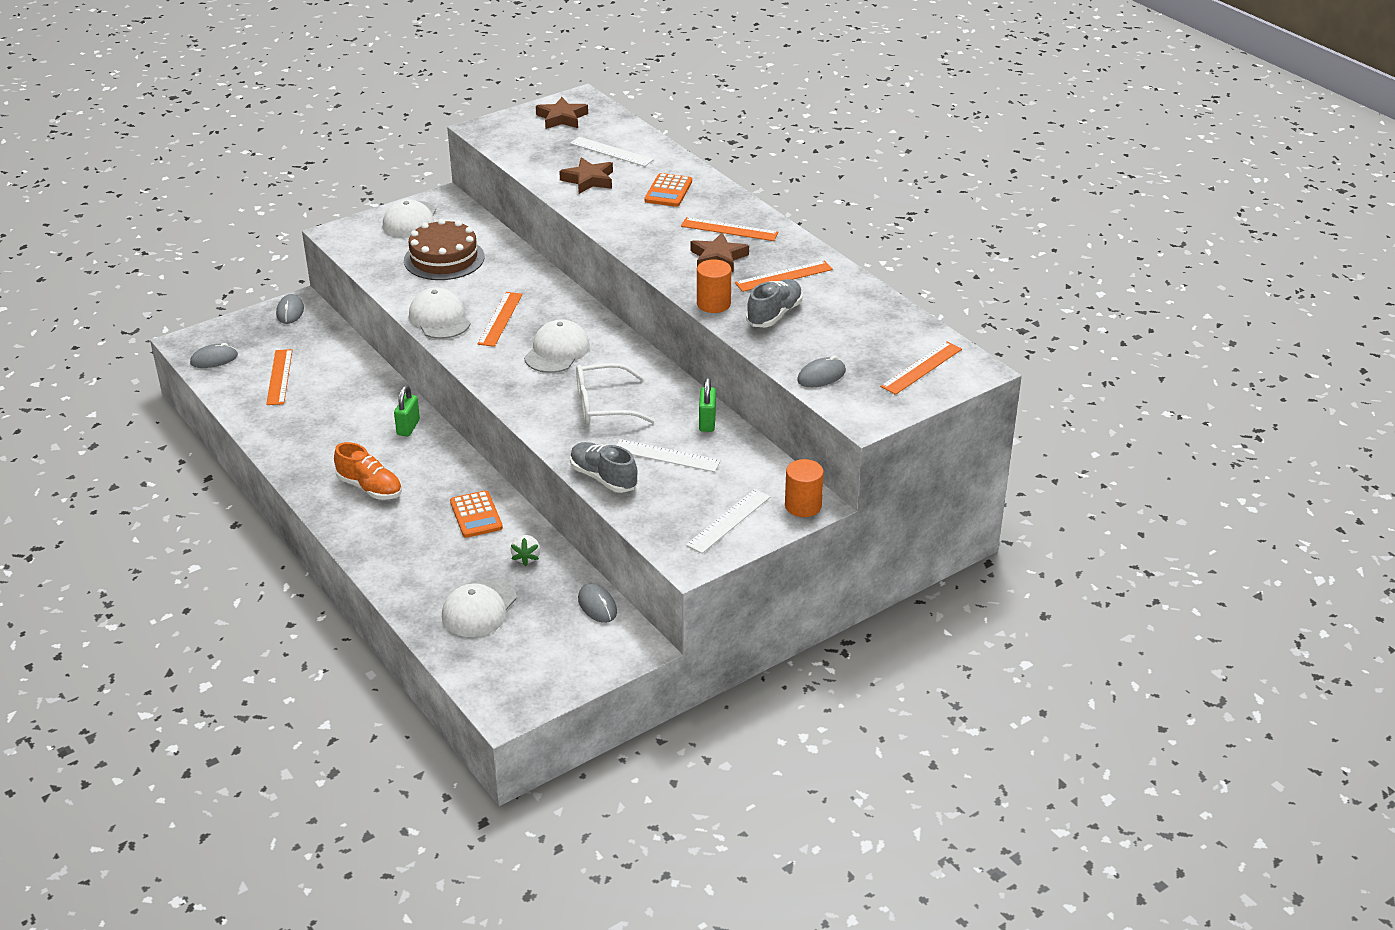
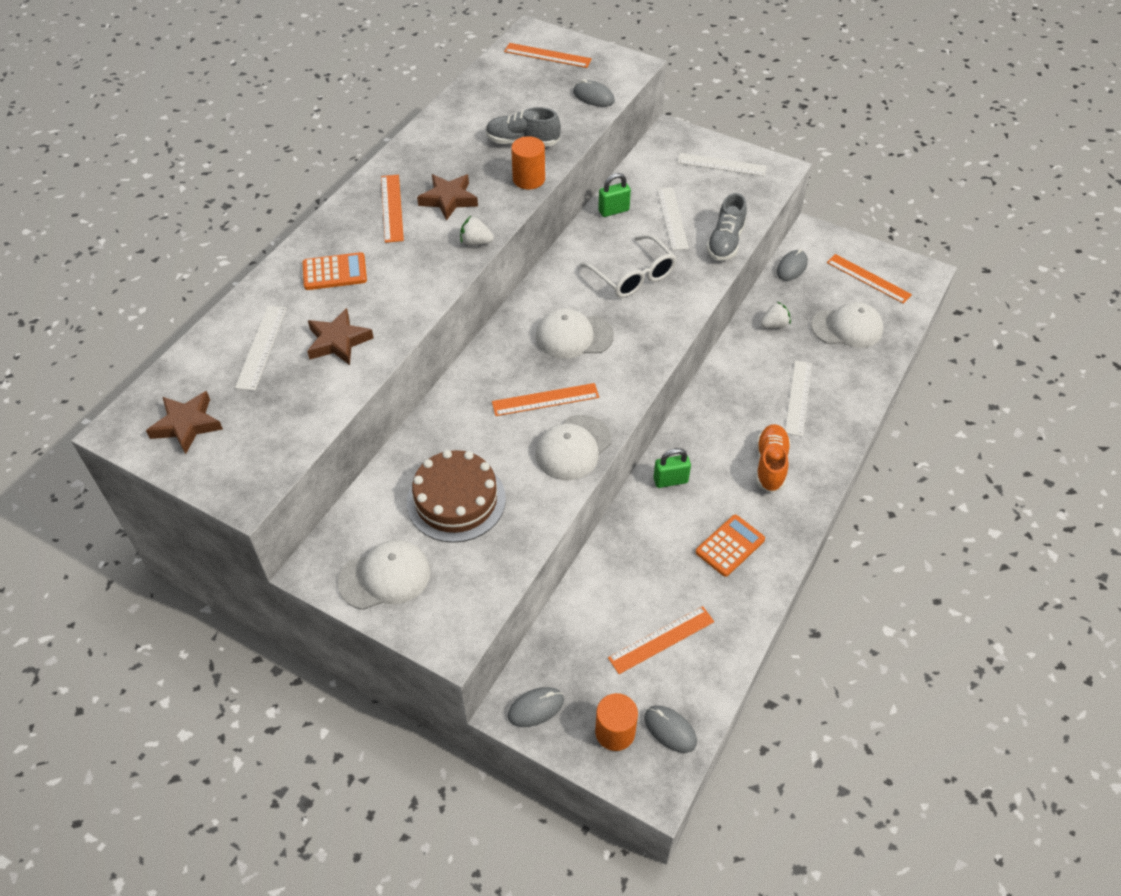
camera: 115 degrees left, 15 degrees up
(424, 535) = (798, 397): none -> white ruler
(476, 515) = (750, 376): orange calculator -> orange calculator (730, 546)
(649, 258) = (476, 242): none -> white strawberry
(784, 276) = (457, 153): orange ruler -> orange ruler (868, 278)
(803, 506) = (677, 136): orange cylinder -> orange cylinder (615, 732)

